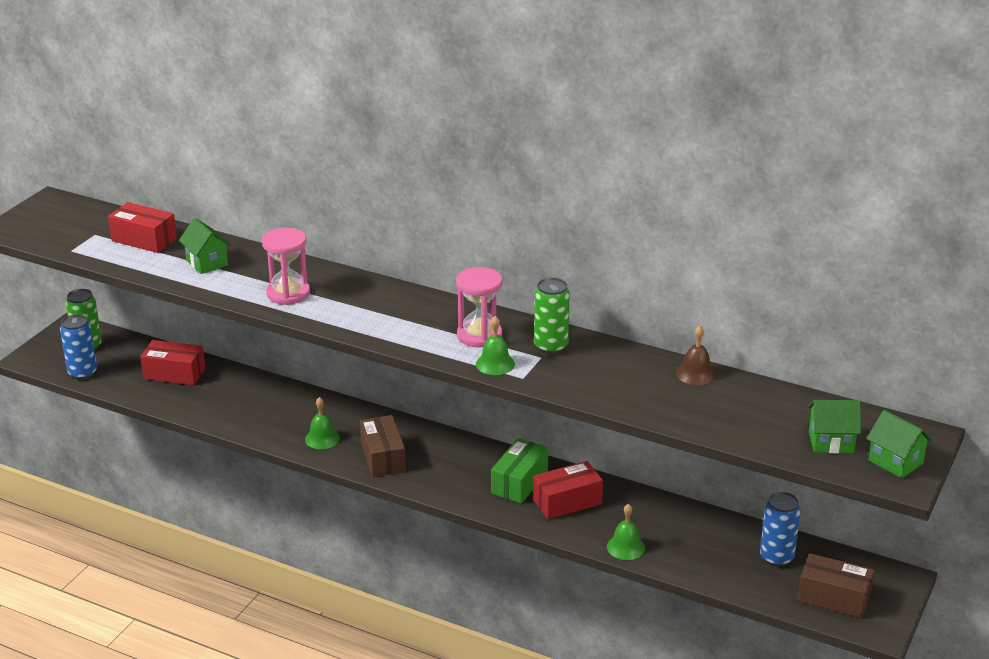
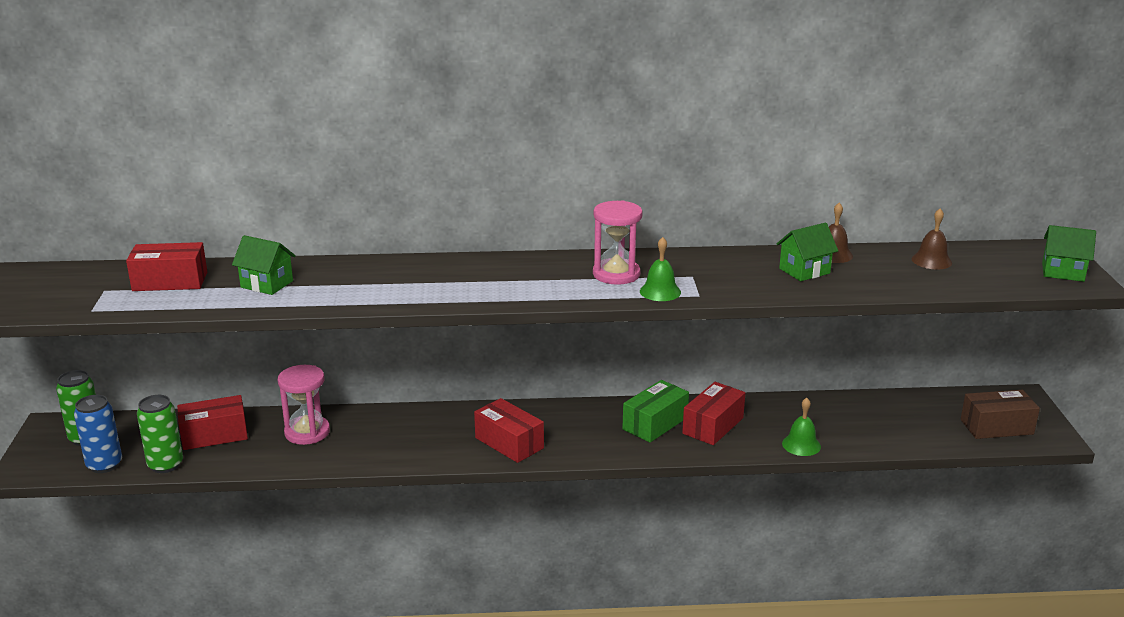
camera: 30 degrees left, 5 degrees down
(288, 293) = (387, 288): pink hourglass -> pink hourglass (307, 432)
(322, 438) = (432, 445): green bell -> none
(383, 457) = (509, 443): brown box -> red box
(519, 482) = (655, 423): green box -> green box turned 45 degrees clockwise
(550, 346) = (689, 266): green can -> green can (165, 465)
(776, 557) = (921, 412): blue can -> none
(781, 409) = (931, 261): none -> brown bell
(831, 442) = (1000, 272): green house -> green house (804, 271)

